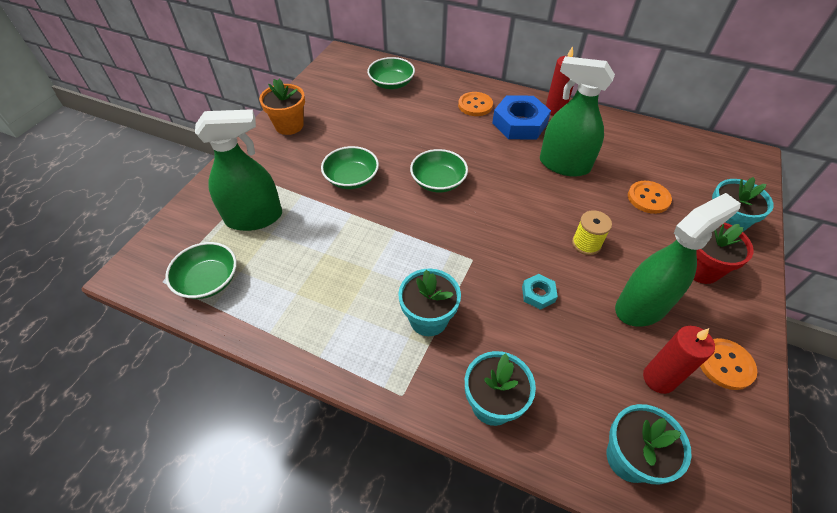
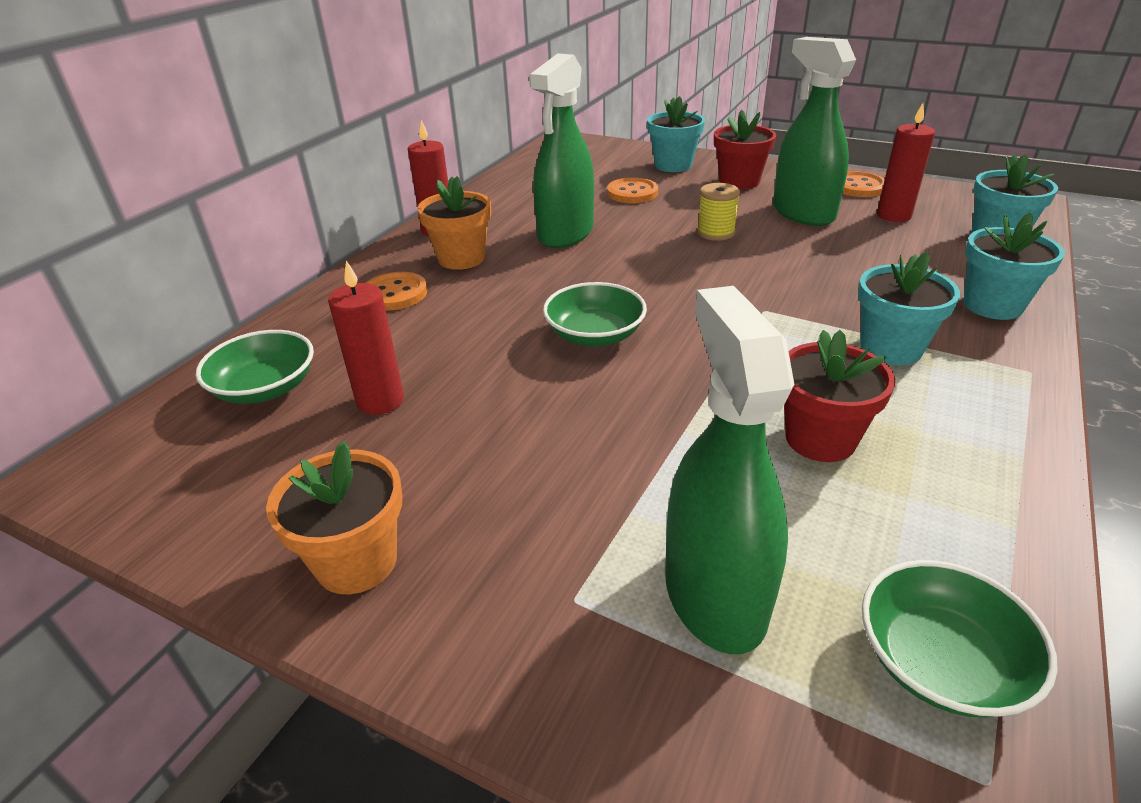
camera: 85 degrees left, 15 degrees down
(342, 266) = (820, 439): none -> red flower pot
(351, 178) = (580, 436): green bowl -> none
(381, 116) = (380, 401): none -> red candle
(519, 123) = (461, 258): blue nut -> orange flower pot
(538, 294) = (809, 267): turquoise nut -> none

